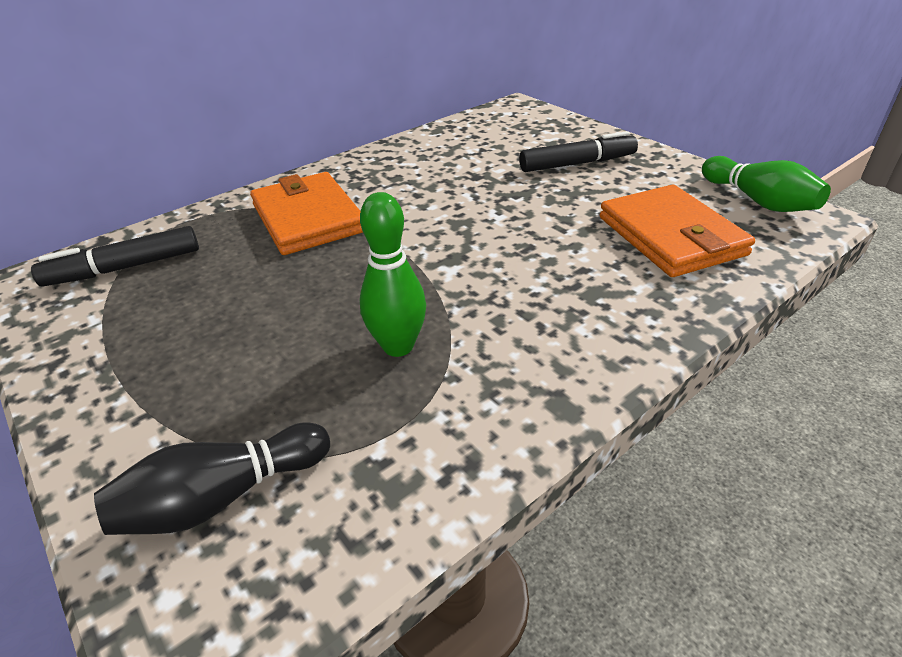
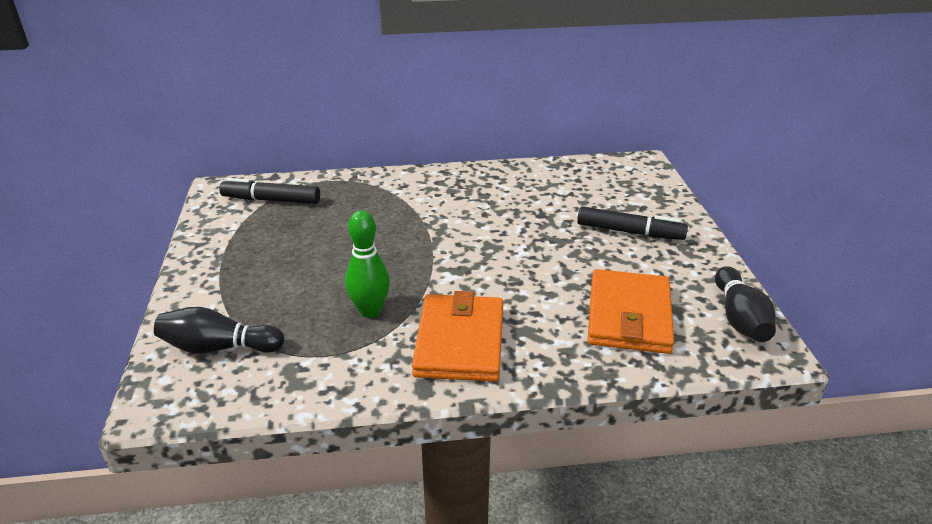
camera: 30 degrees right, 5 degrees down
(308, 218) = (398, 205): orange wallet -> orange wallet (460, 342)
(758, 201) = (740, 318): green bowling pin -> black bowling pin

